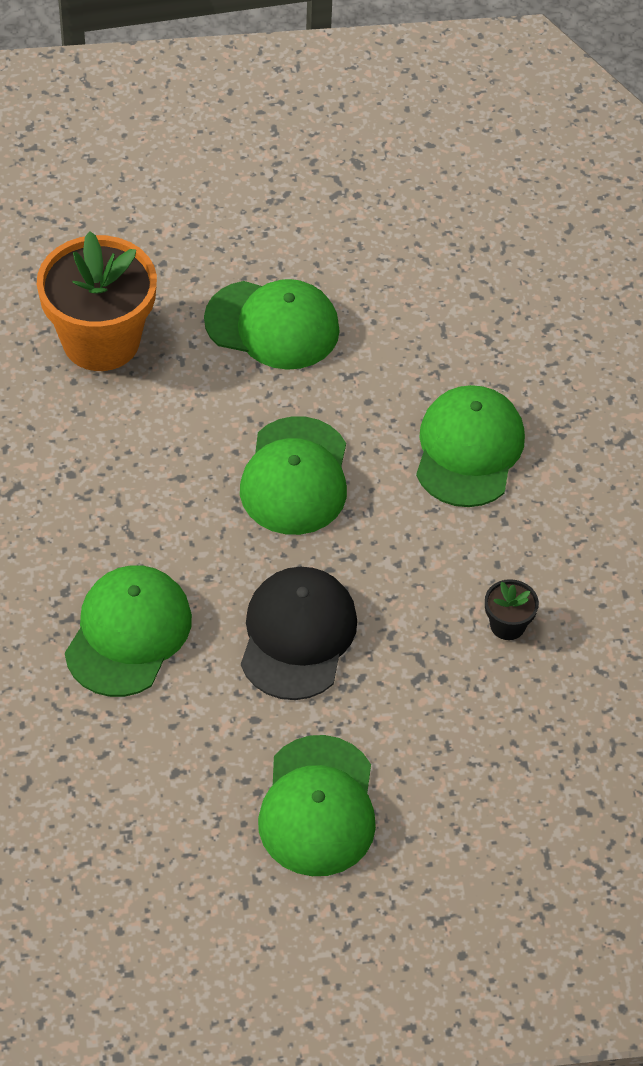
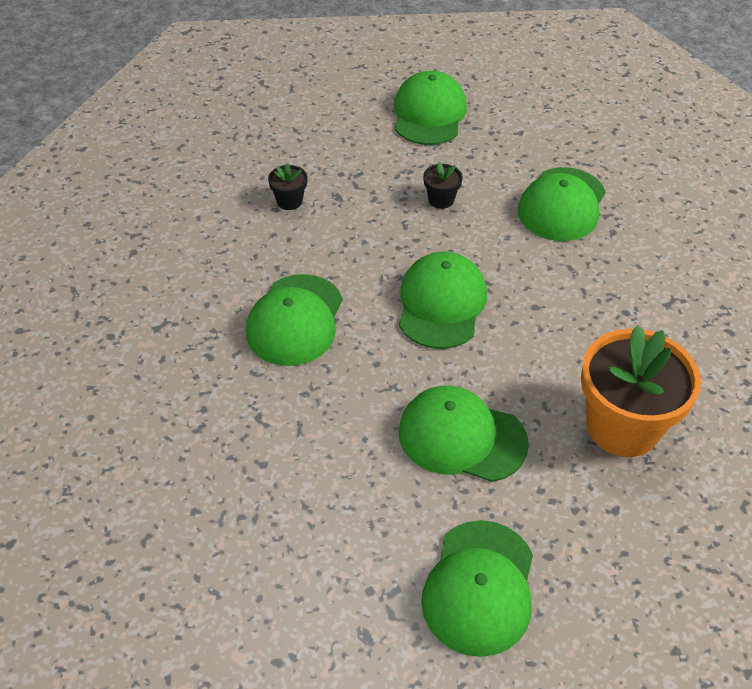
camera: 175 degrees left, 5 degrees down
(258, 199) = (479, 587): none -> green cap
(297, 635) = (441, 200): black cap -> black flower pot

